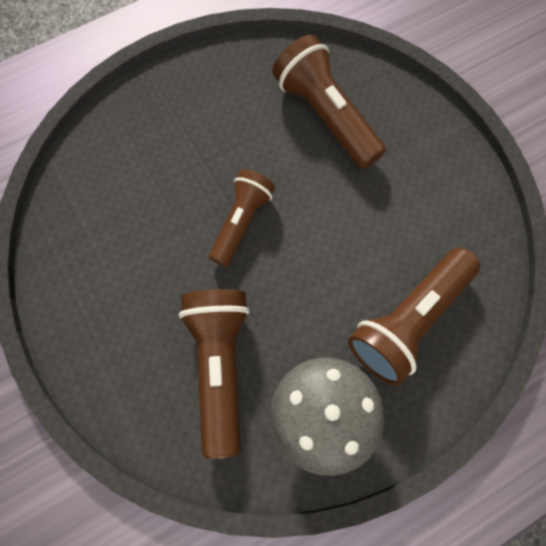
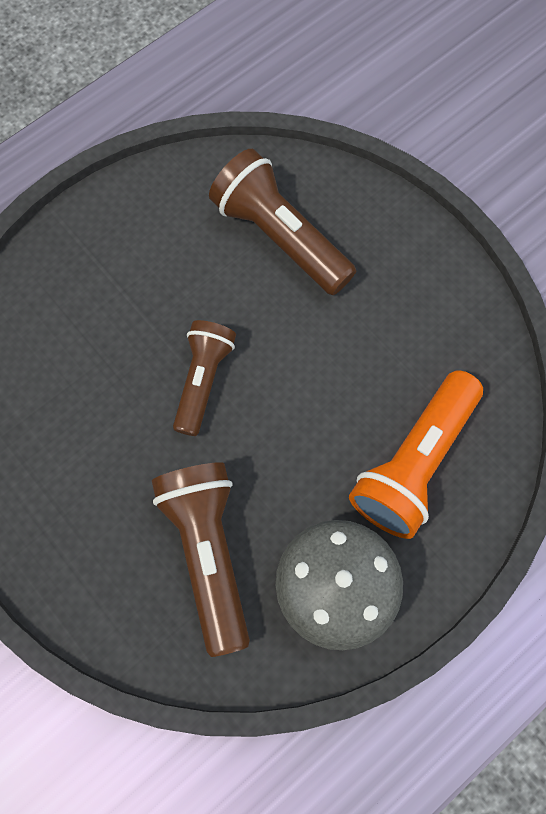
camera: 10 degrees left, 0 degrees up
(408, 321) = (414, 463): brown flashlight -> orange flashlight

